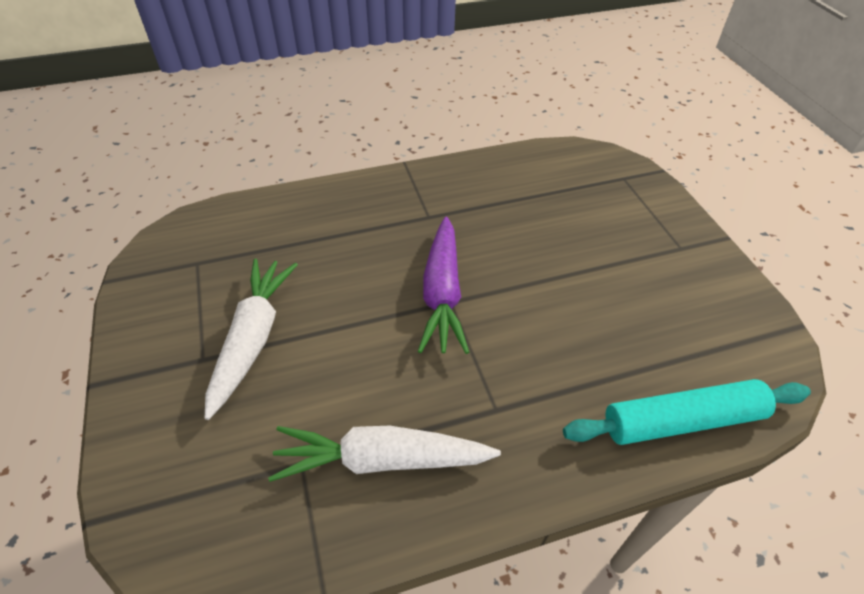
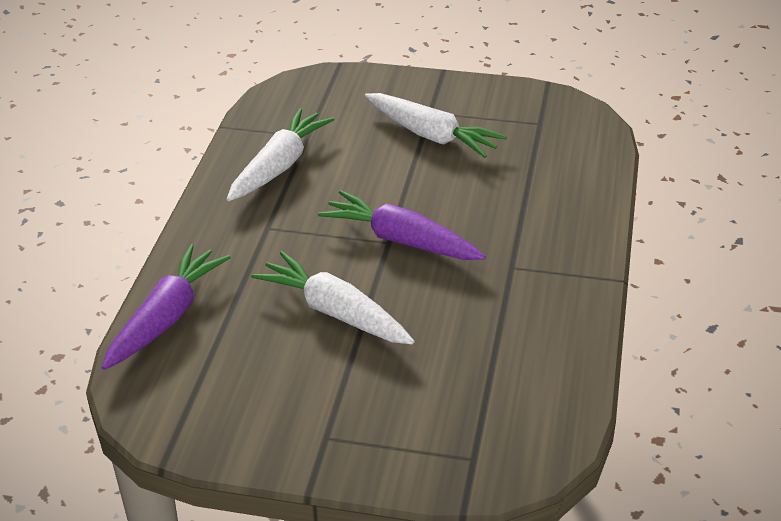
camera: 120 degrees right, 10 degrees down
(564, 297) = (335, 312): none -> white carrot
(682, 421) = (166, 318): turquoise rolling pin -> purple carrot

